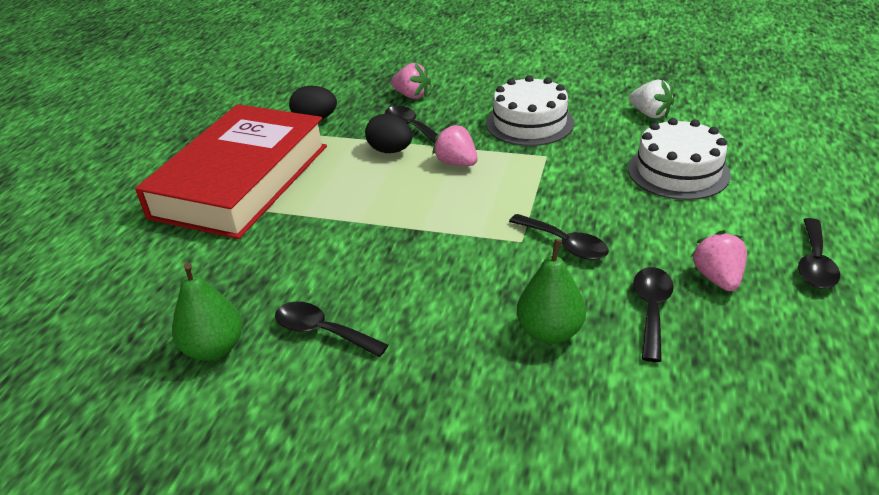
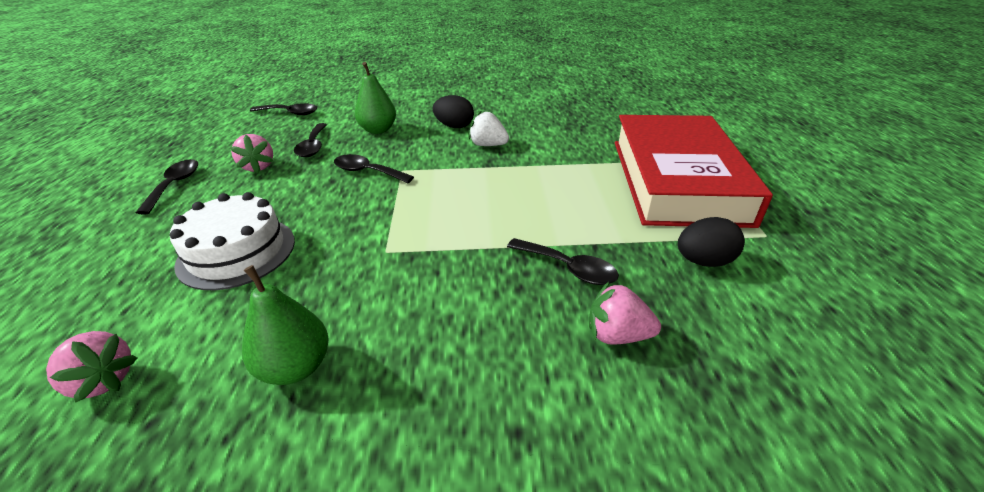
camera: 160 degrees right, 0 degrees up
(214, 348) = (559, 103): green pear -> green pear (296, 367)
(322, 331) = (509, 115): black spoon -> black spoon (290, 113)
(390, 151) = (566, 231): black egg -> black egg (454, 126)
(456, 163) = (484, 227): pink strawberry -> pink strawberry (103, 380)
(529, 123) = (411, 301): white cake -> none
(650, 114) = (222, 353): white strawberry -> white strawberry (488, 145)

